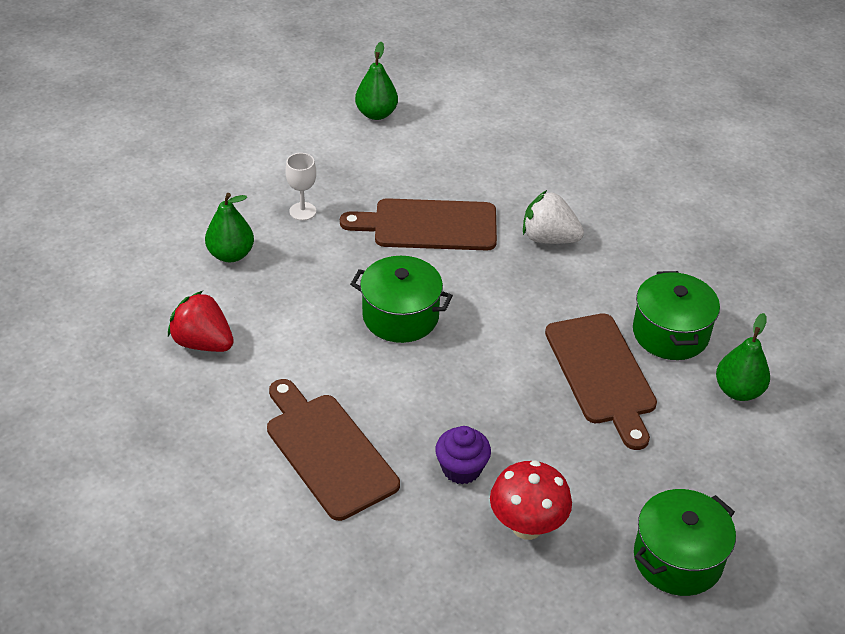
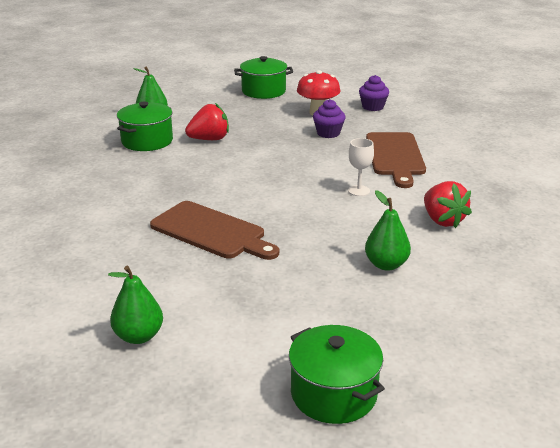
camera: 145 degrees left, 15 degrees down
(302, 211) = (299, 275): white goblet -> white goblet (359, 191)
(400, 316) = (293, 193): green pot -> green pot (334, 393)
(455, 595) = (373, 107): none -> purple cupcake
(549, 238) = (141, 198): white strawberry -> none
(601, 374) = (209, 139): brown cutting board -> red strawberry

